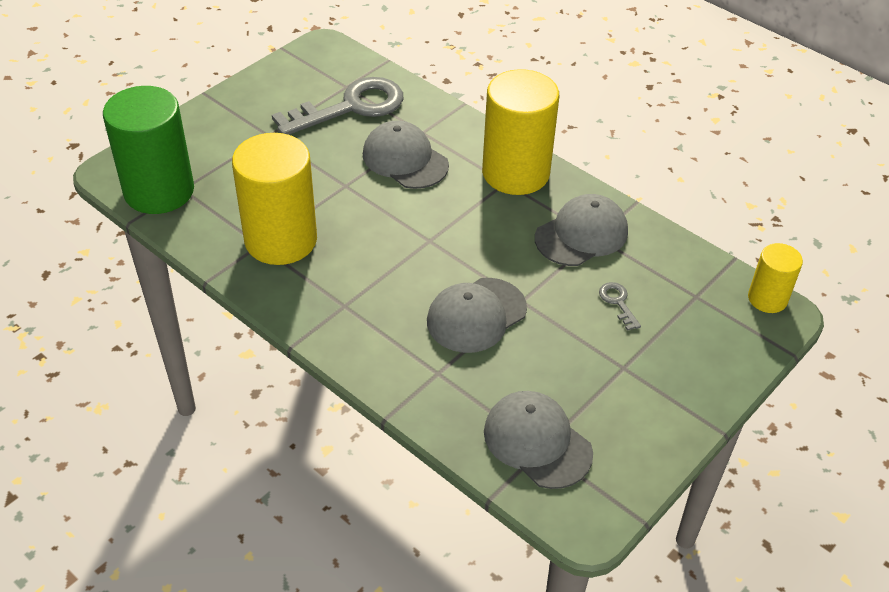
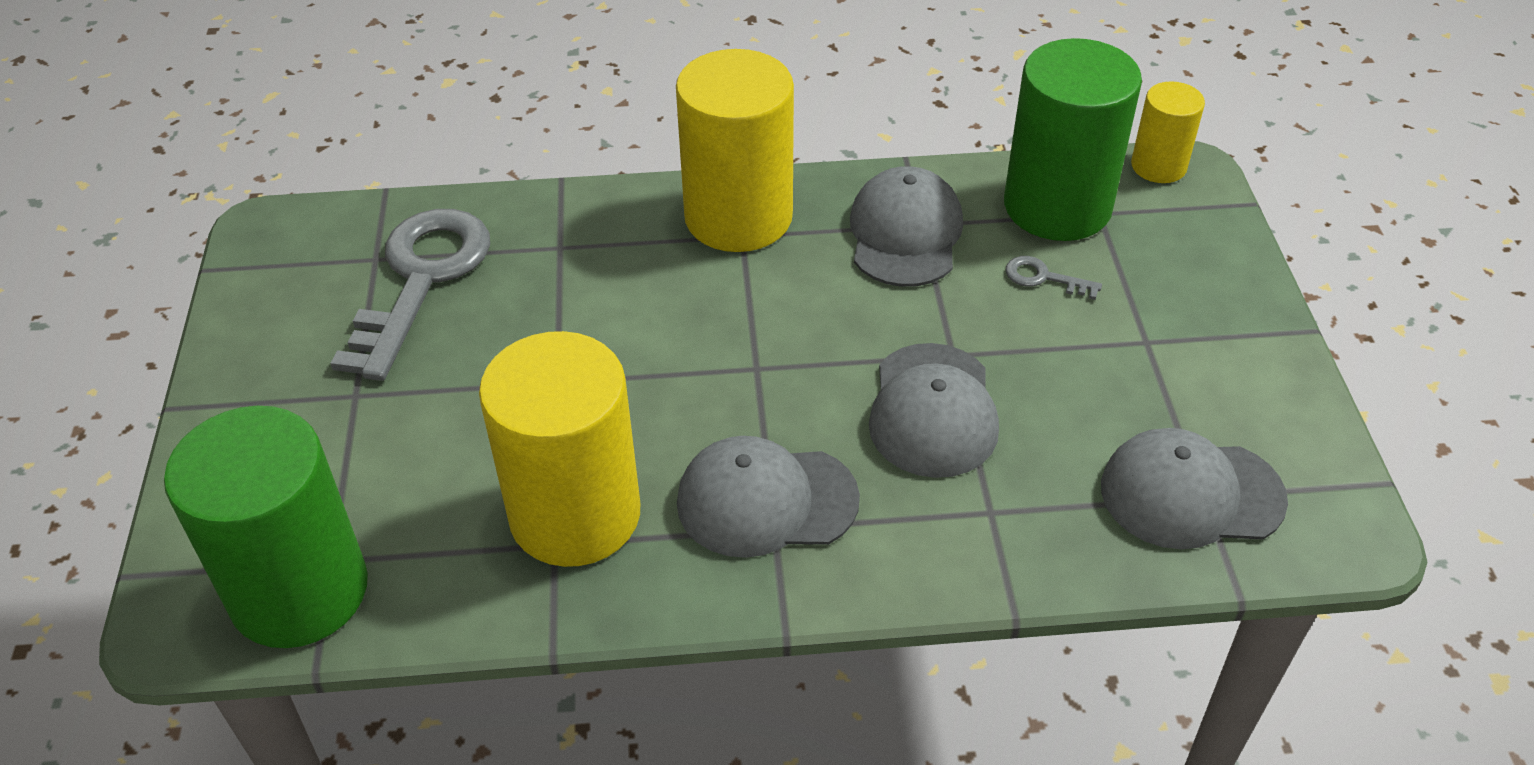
camera: 45 degrees left, 0 degrees up
(405, 159) = (587, 295): grey cap -> grey cap (766, 501)
(678, 277) = (1057, 206): none -> green cylinder

